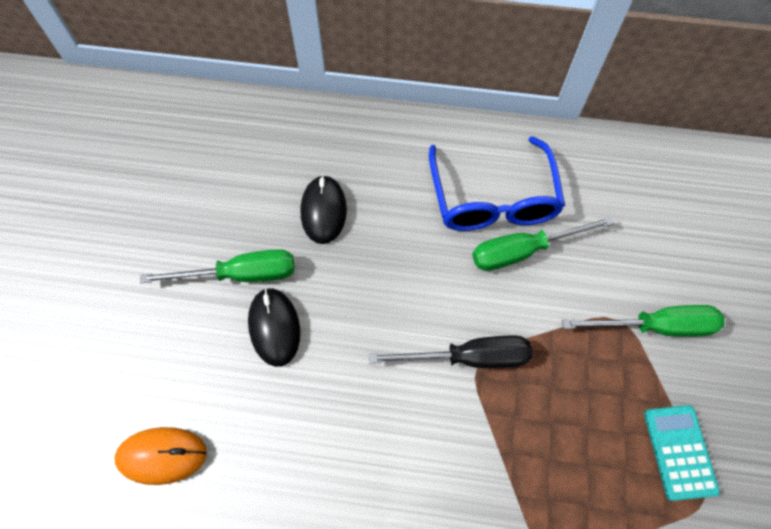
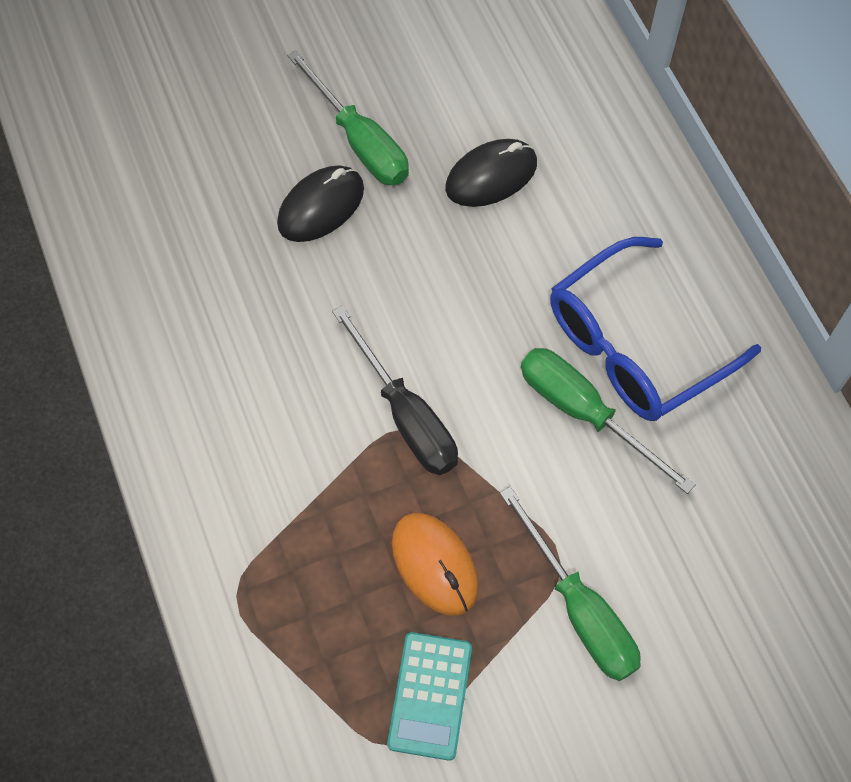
camera: 60 degrees right, 0 degrees up
(162, 456) = (132, 186): orange mouse -> orange mouse (434, 565)
(679, 452) = (430, 695): turquoise calculator -> turquoise calculator turned 135 degrees clockwise

